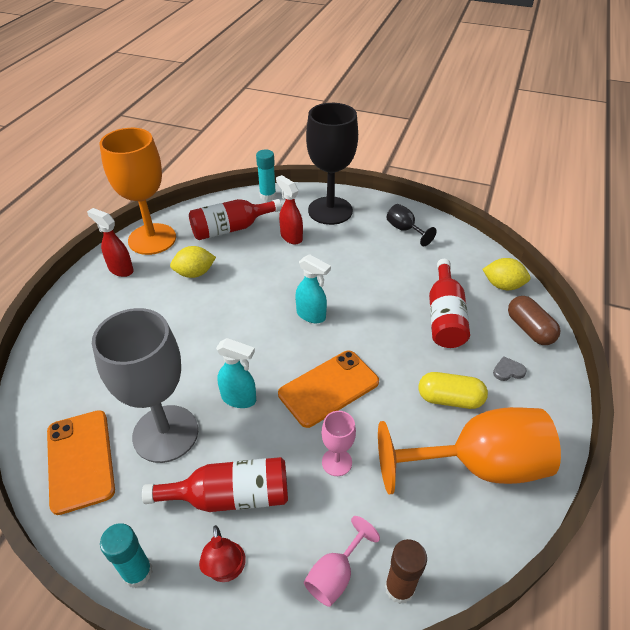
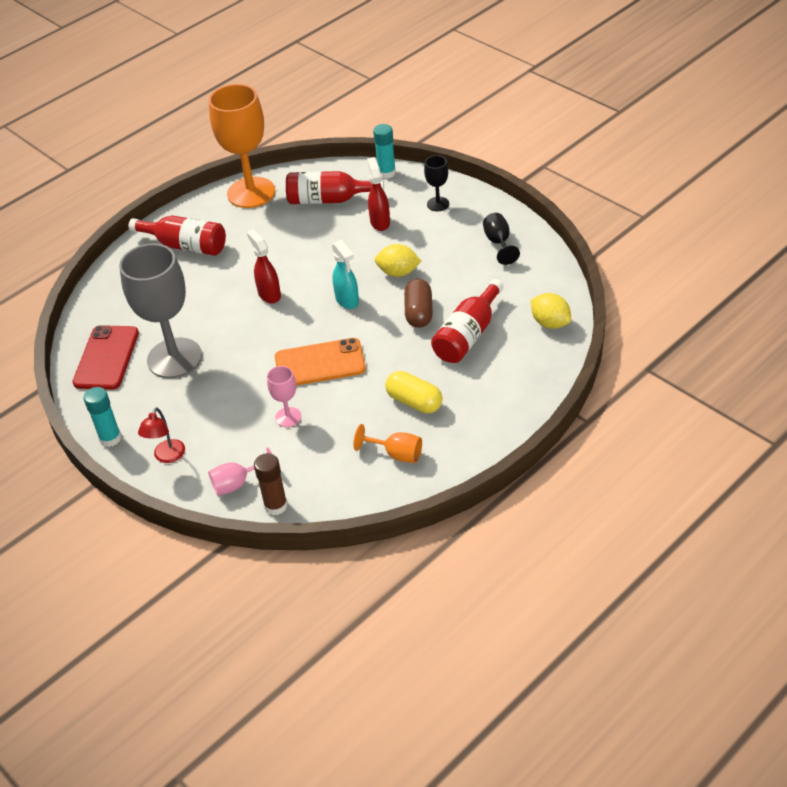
camera: 30 degrees right, 0 degrees up
(80, 460) = (106, 358): orange phone -> red phone
(120, 269) = (209, 215): red spray bottle -> red spray bottle (269, 294)
(195, 273) = (270, 235): yellow lemon -> yellow lemon (398, 272)
(230, 496) = (196, 414): red bottle -> red bottle (185, 246)
(239, 399) = (244, 350): turquoise spray bottle -> none
(330, 211) = (438, 204): black goblet -> black goblet, size x0.45
(478, 465) = (396, 454): orange goblet -> orange goblet, size x0.45
(508, 371) = (485, 396): grey heart -> none
(529, 329) = (539, 368): brown capsule -> brown capsule (419, 313)

